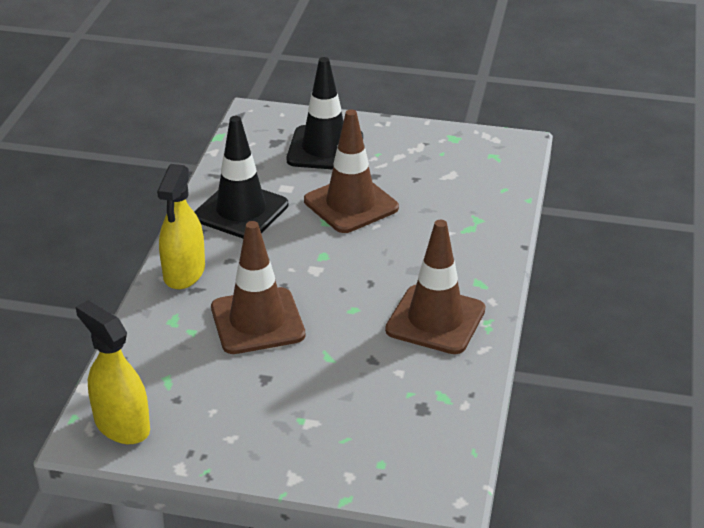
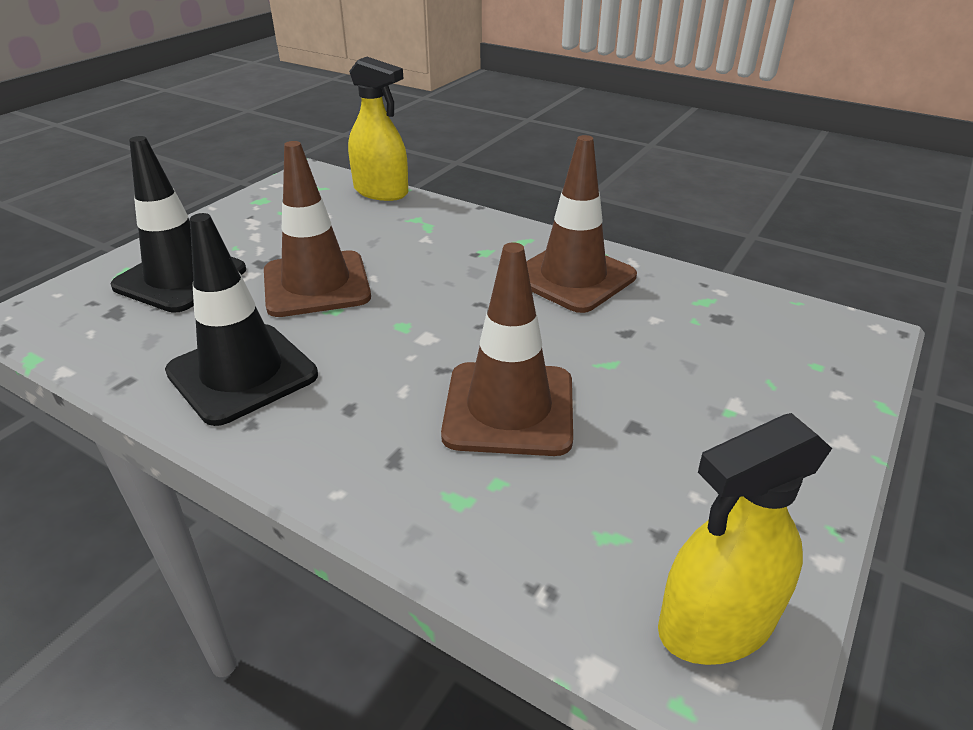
camera: 70 degrees left, 0 degrees up
(184, 272) = (344, 462): yellow spray bottle -> yellow spray bottle (381, 191)

